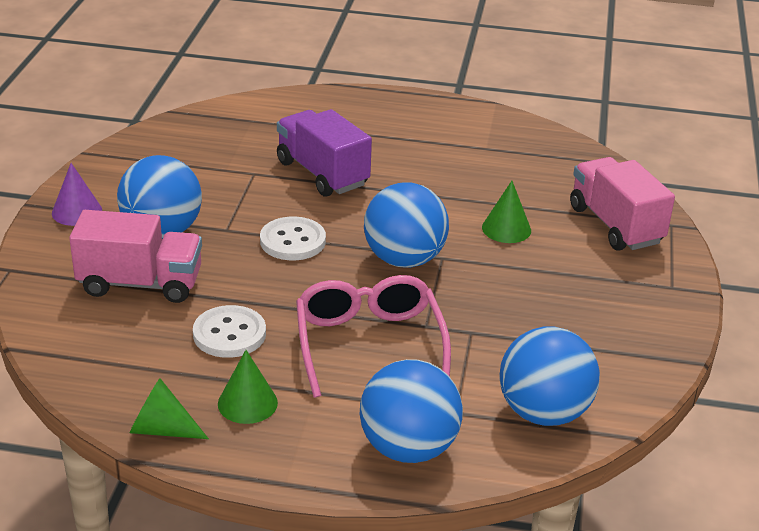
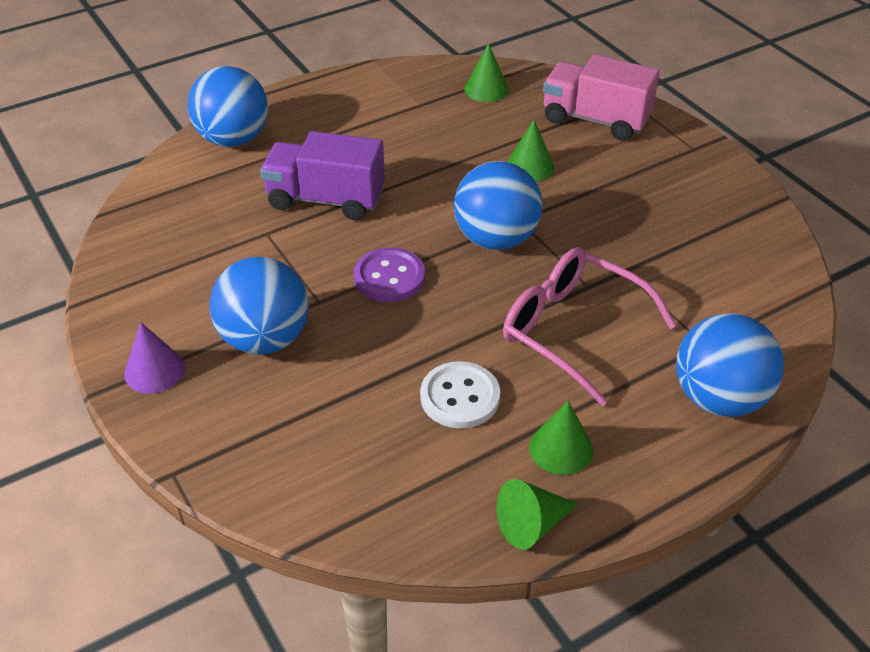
camera: 40 degrees left, 10 degrees up
(140, 283) = (318, 402): pink truck -> none
(292, 241) = (389, 277): white button -> purple button
(543, 413) = (756, 303): blue ball -> blue ball (233, 139)
(556, 162) = (486, 89): none -> green cone

